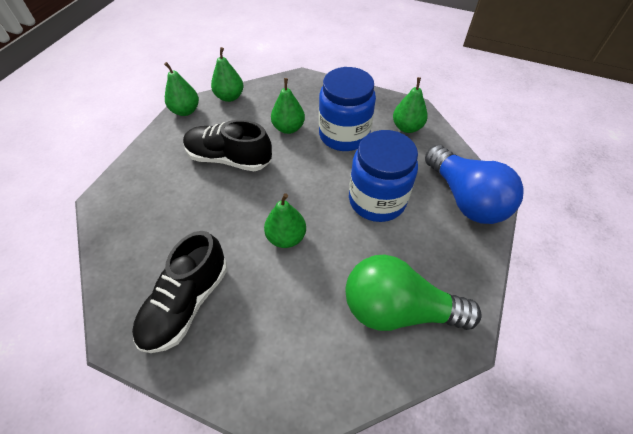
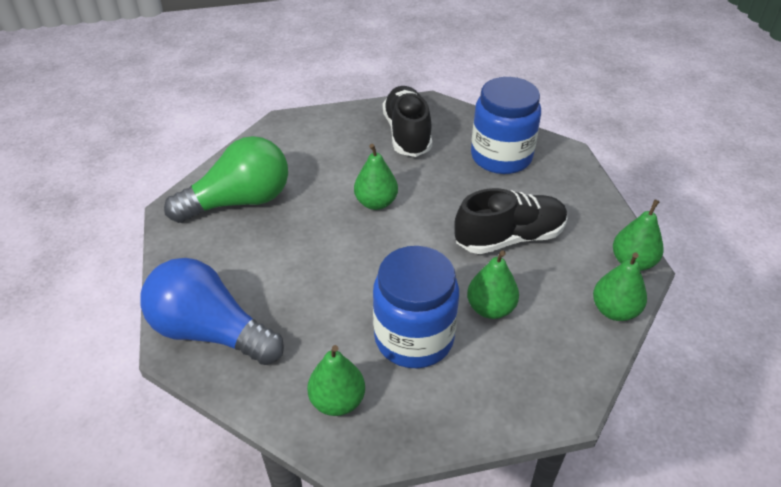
camera: 145 degrees right, 10 degrees down
(377, 200) = (314, 277): blue jar -> blue jar (501, 157)

